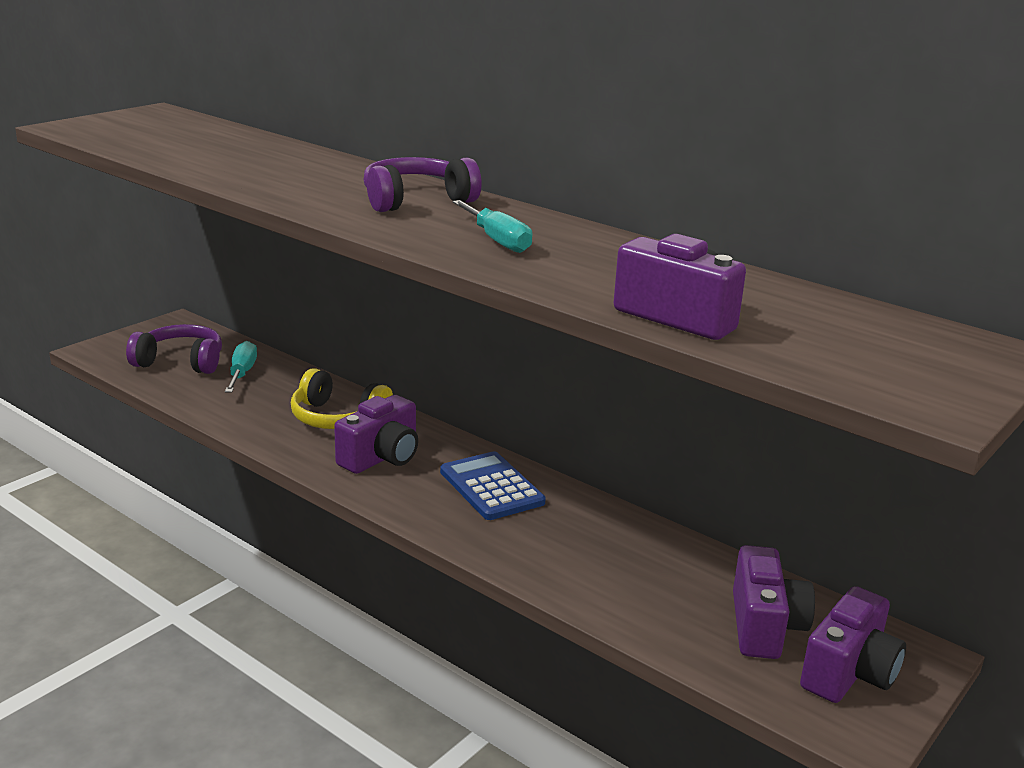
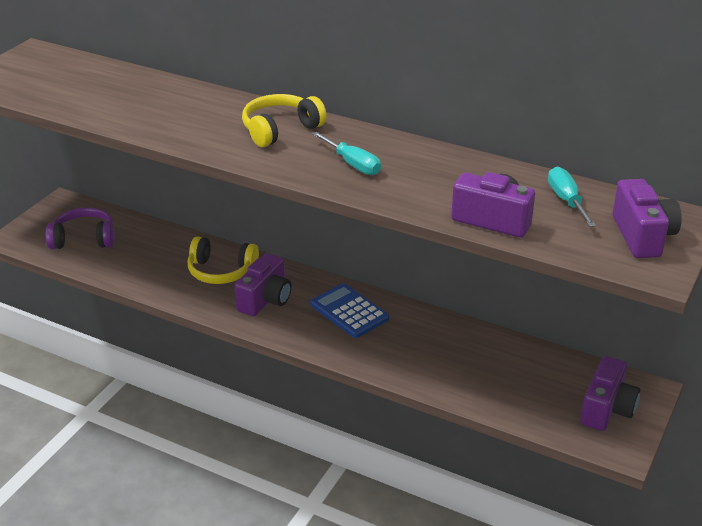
camera: 10 degrees left, 10 degrees up
(242, 373) = (134, 242): turquoise screwdriver -> turquoise screwdriver (566, 200)
(416, 200) = (280, 130): purple headphones -> yellow headphones
(764, 626) = (551, 386): purple camera -> purple camera (642, 236)

